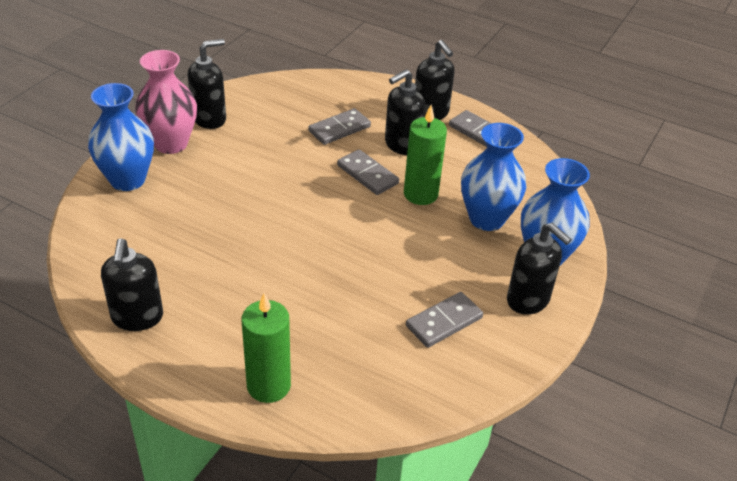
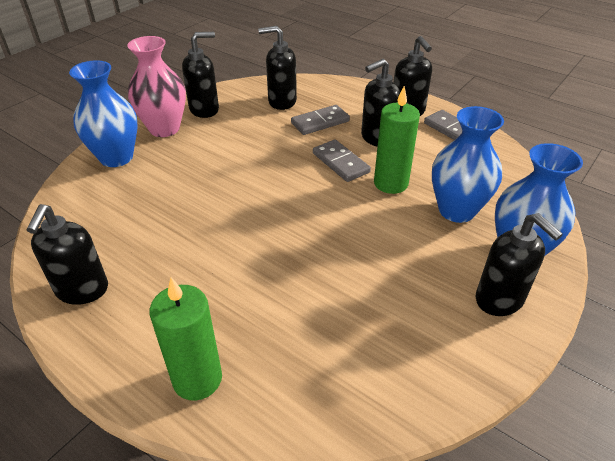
camera: 10 degrees right, 0 degrees up
(293, 106) = (281, 102): none -> black soap dispenser
(444, 322) = (403, 318): grey domino -> none

